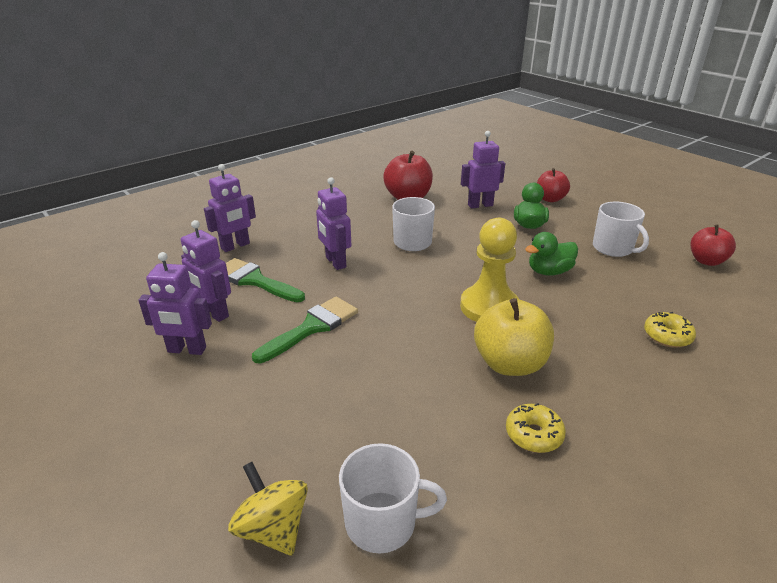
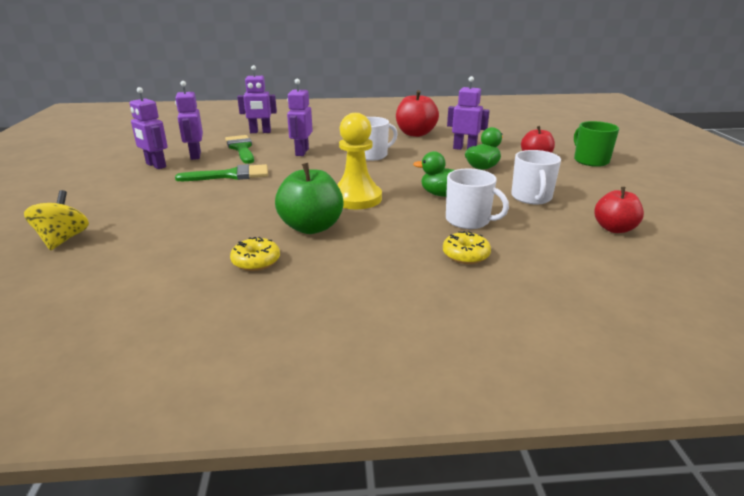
camera: 35 degrees right, 5 degrees down
(382, 522) = (108, 258): white mug -> white mug (468, 220)
(510, 364) = (311, 227): yellow apple -> green apple
(590, 189) = (590, 161): none -> green mug

